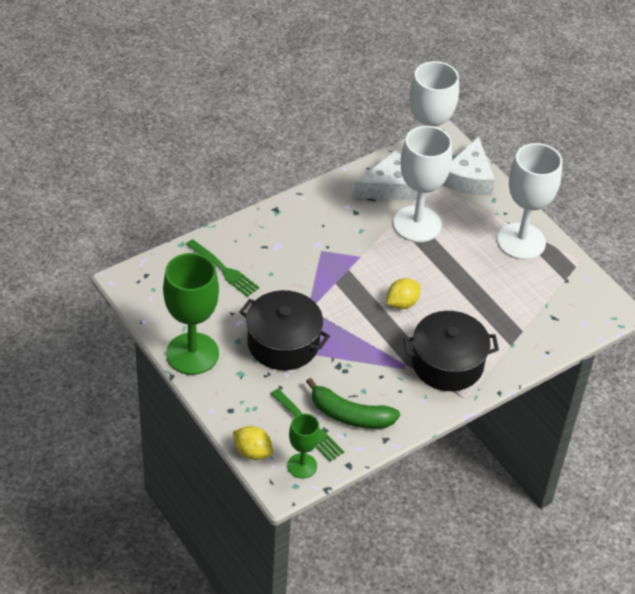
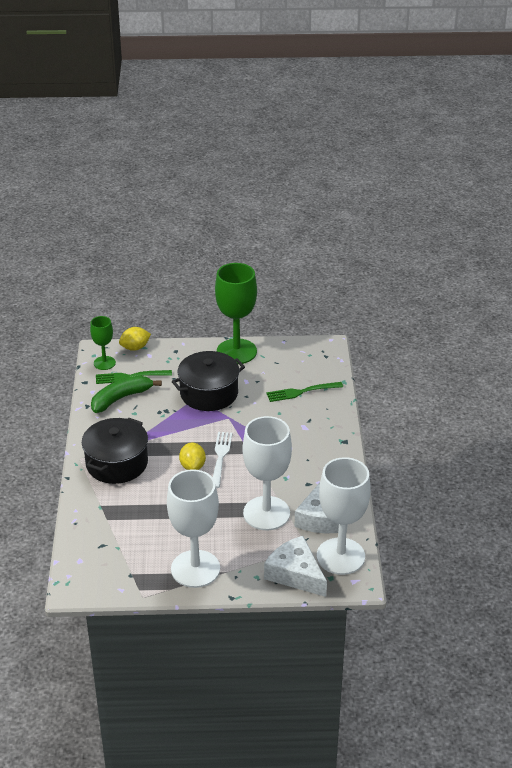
camera: 125 degrees right, 10 degrees down
(372, 288) = (220, 457): none -> white fork

